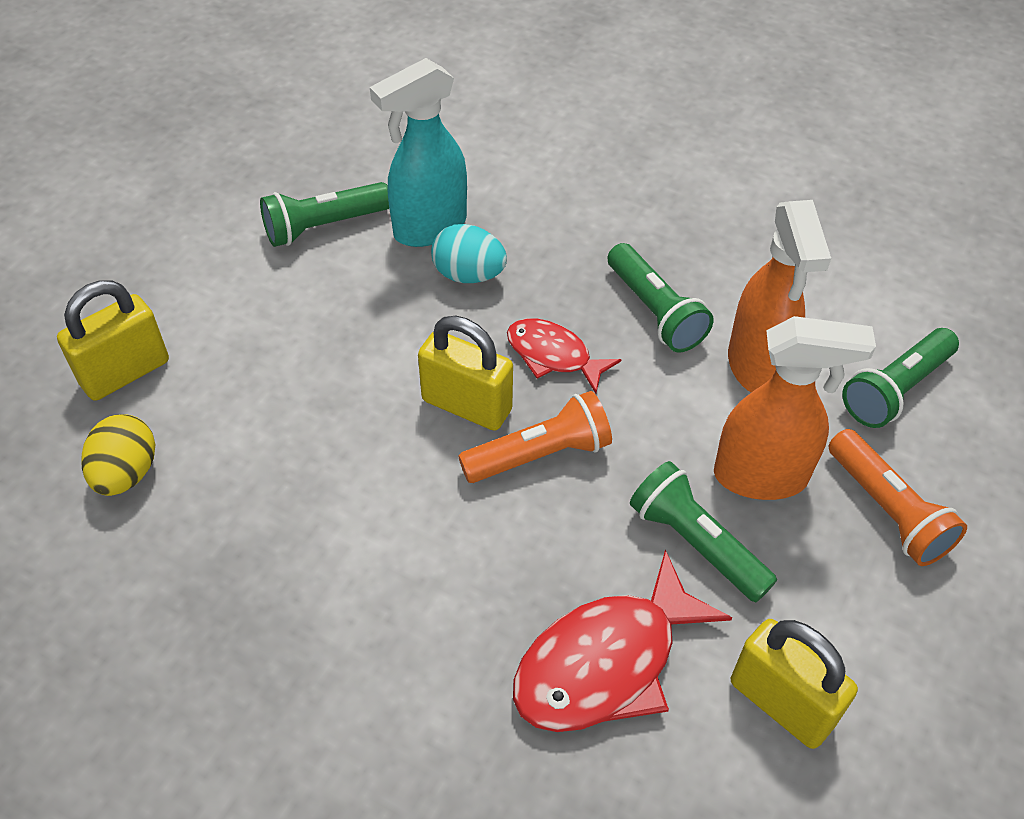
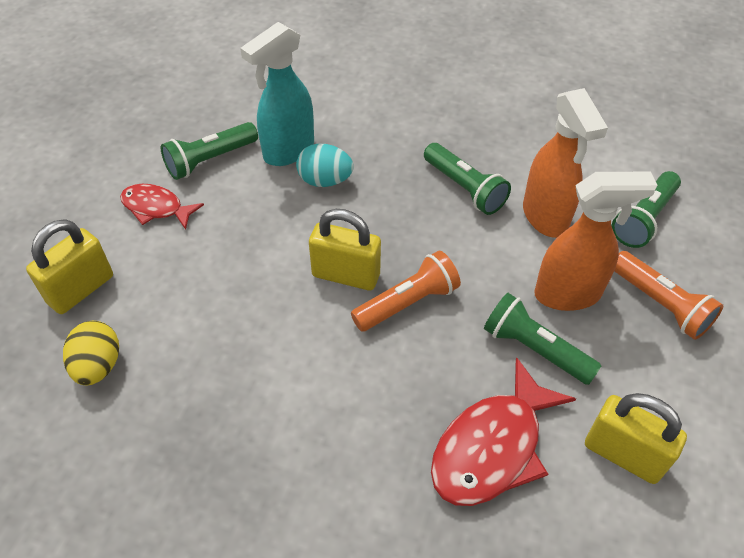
camera: 10 degrees left, 0 degrees up
(553, 355) = (400, 230): red fish -> red fish (156, 208)

